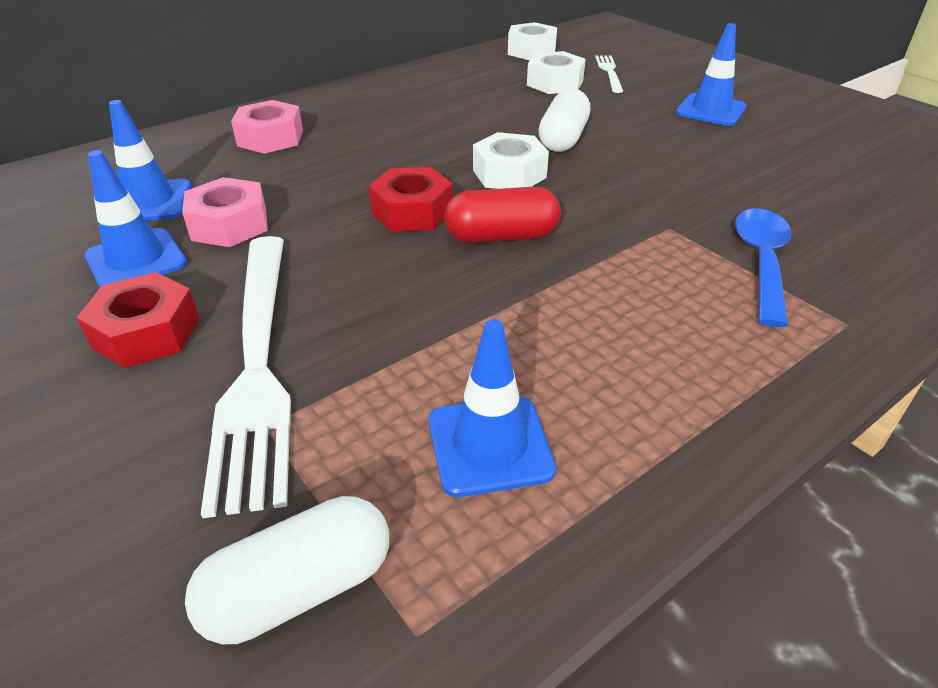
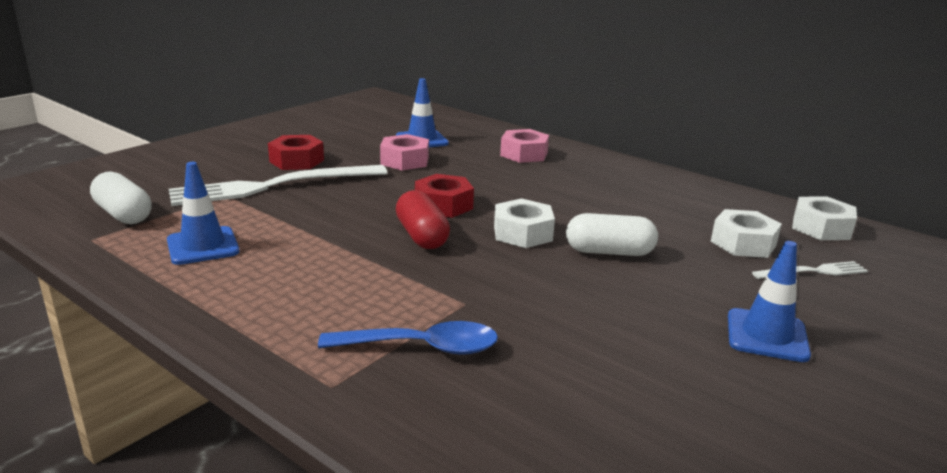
camera: 75 degrees right, 15 degrees down
(136, 260) = (360, 148): blue traffic cone -> none

